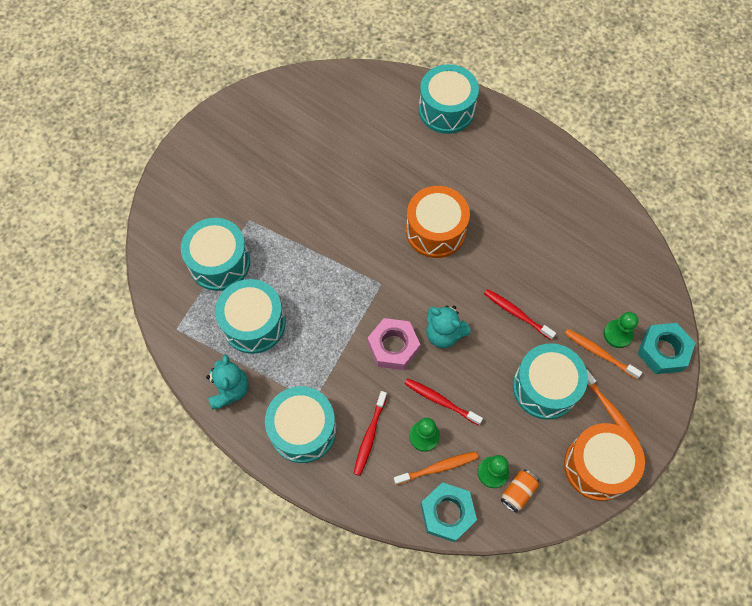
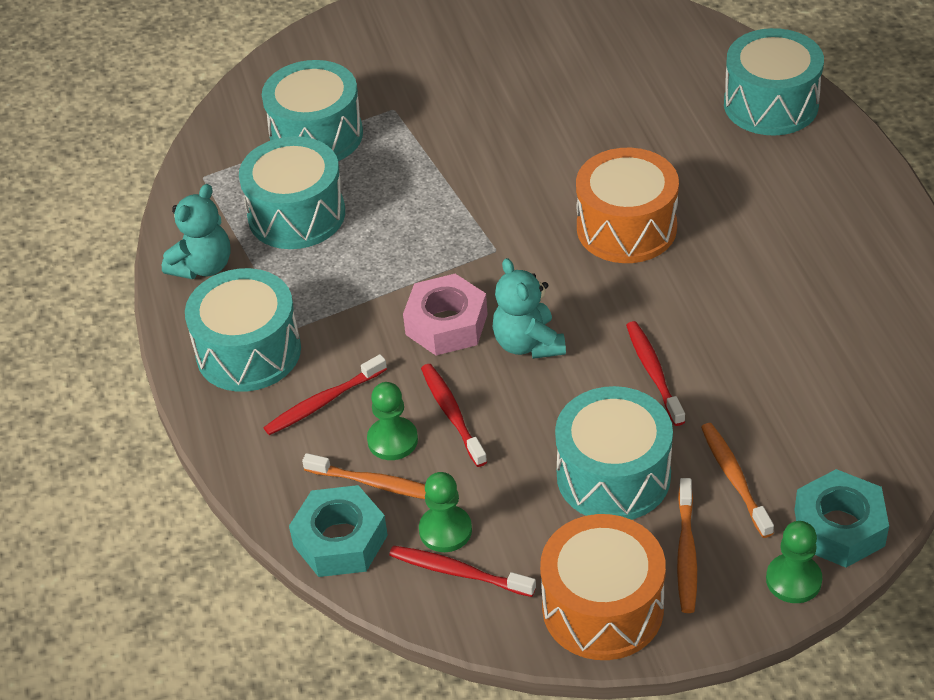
camera: 40 degrees right, 20 degrees down
(518, 492) = (458, 572): orange can -> red toothbrush
(618, 334) = (785, 471): green pawn -> green pawn (793, 580)

